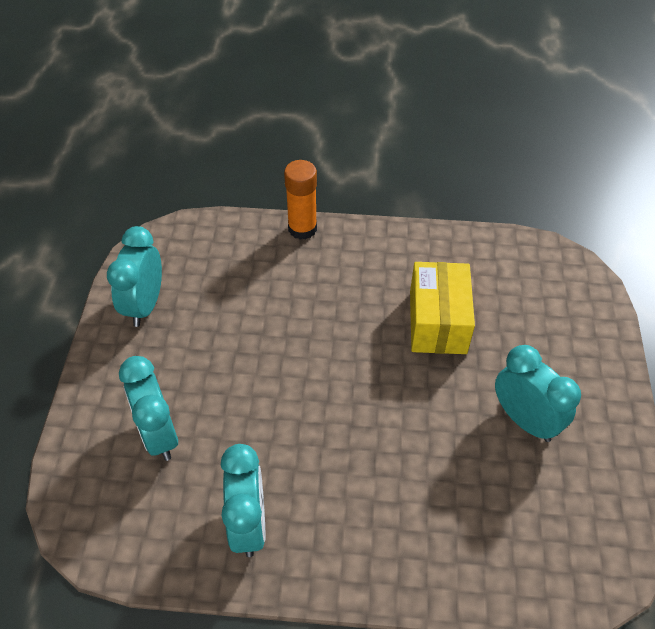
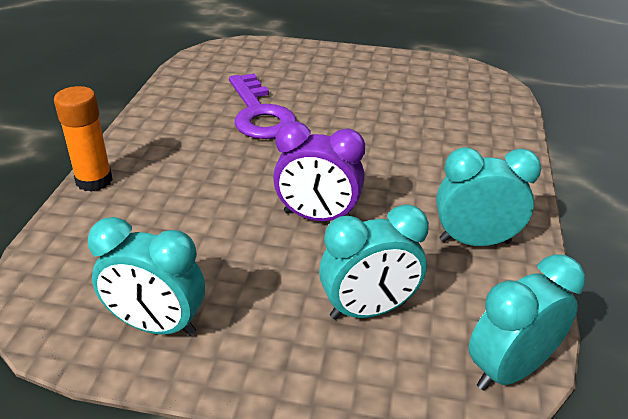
camera: 85 degrees left, 15 degrees down
(272, 389) = (317, 217): none -> purple clock
(437, 322) = (259, 114): yellow box -> purple key
(525, 420) = (367, 89): turquoise clock -> turquoise clock (509, 369)

